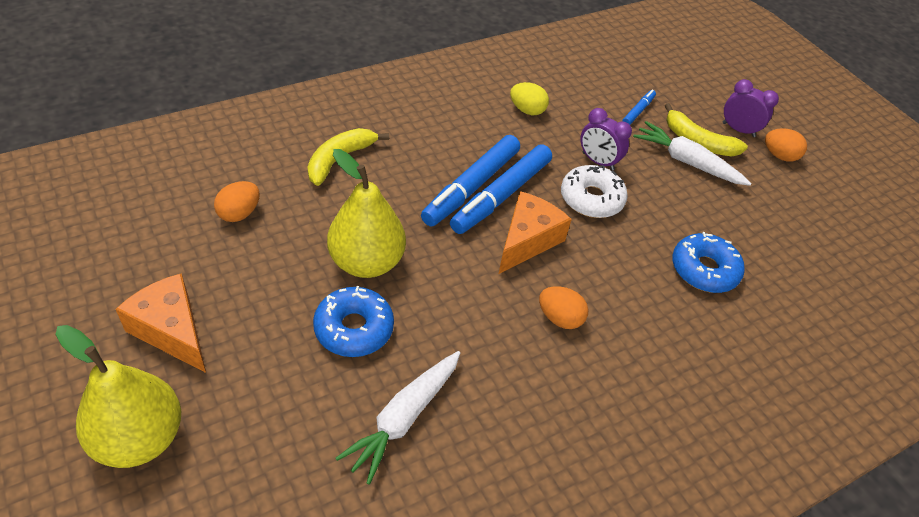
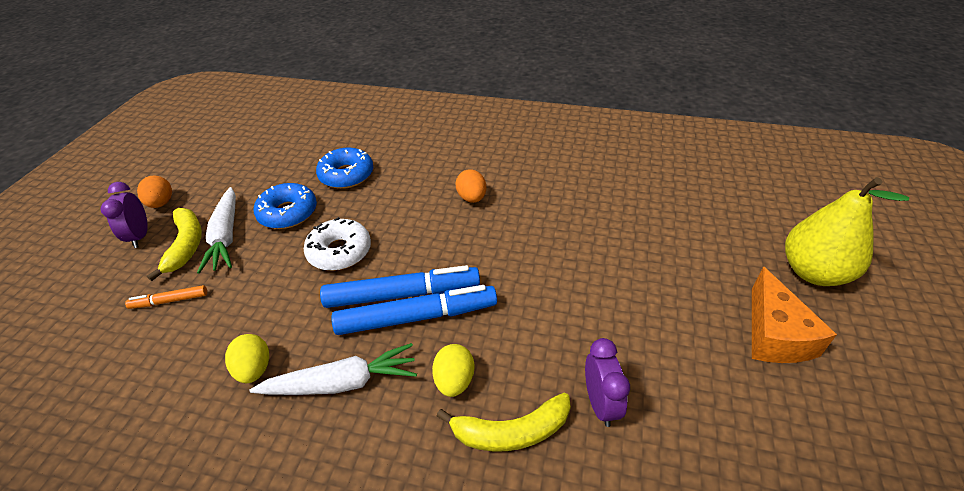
camera: 130 degrees left, 5 degrees down
(239, 213) = (666, 424): orange egg -> none
(354, 328) = (619, 261): blue donut -> blue donut (288, 213)
(366, 262) = (572, 302): yellow pear -> none
(401, 165) = (454, 381): none -> yellow egg
(403, 418) = (622, 201): white carrot -> white carrot (342, 383)
(527, 240) = (429, 250): orange cheese -> none
(598, 161) = (285, 277): purple clock -> purple clock (600, 403)
(638, 111) = (169, 301): blue marker -> orange marker

